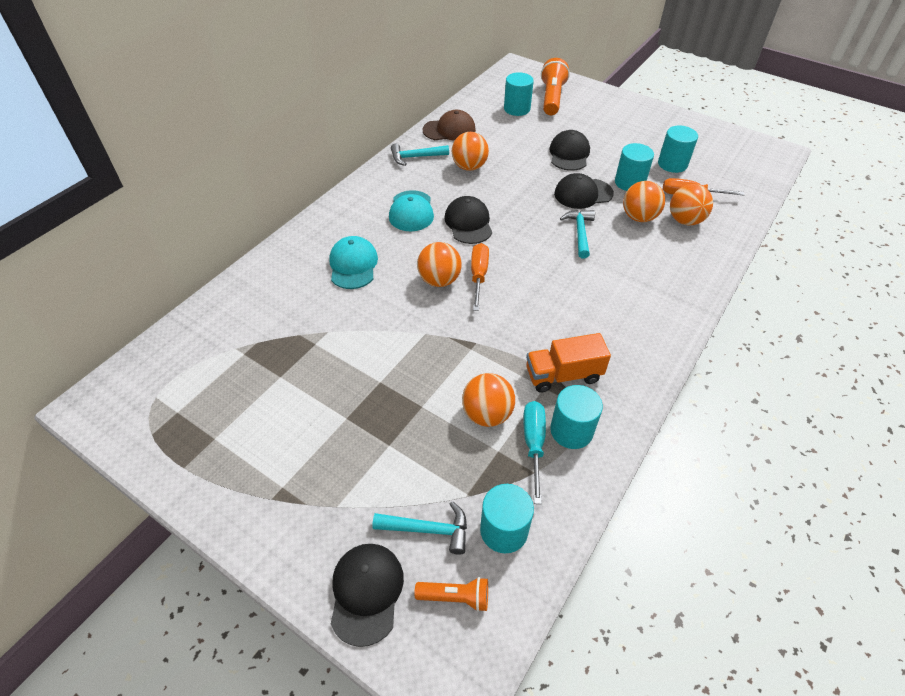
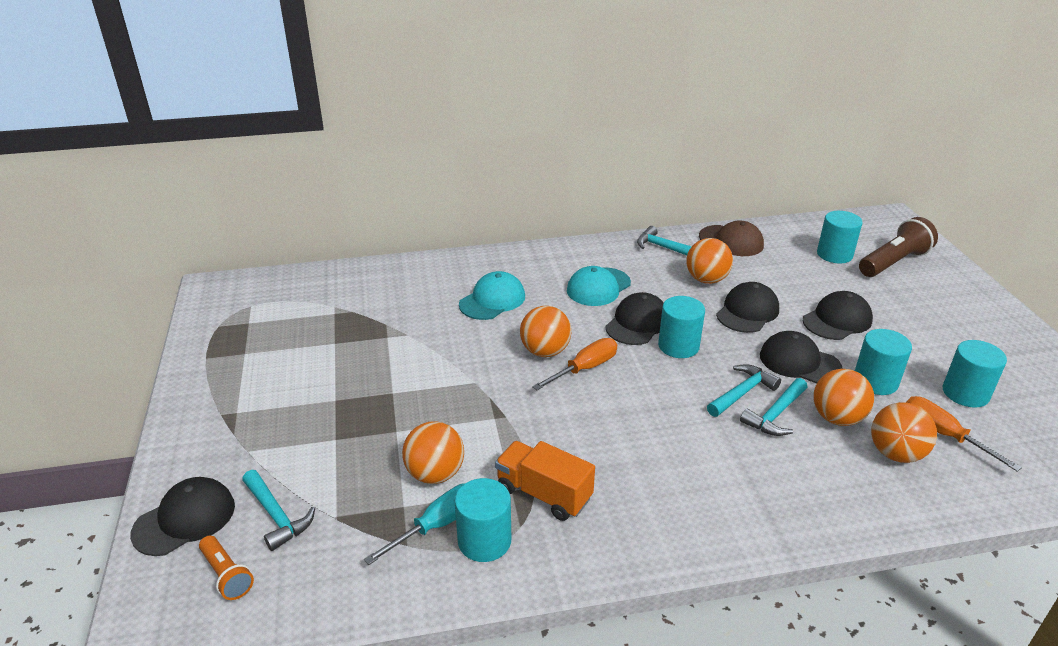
camera: 45 degrees right, 15 degrees down
(504, 530) = (323, 563): turquoise cylinder -> turquoise cylinder (678, 346)
(518, 176) = (747, 312): none -> black cap
(552, 98) = (893, 262): orange flashlight -> brown flashlight
(611, 235) = (775, 415): none -> turquoise hammer

